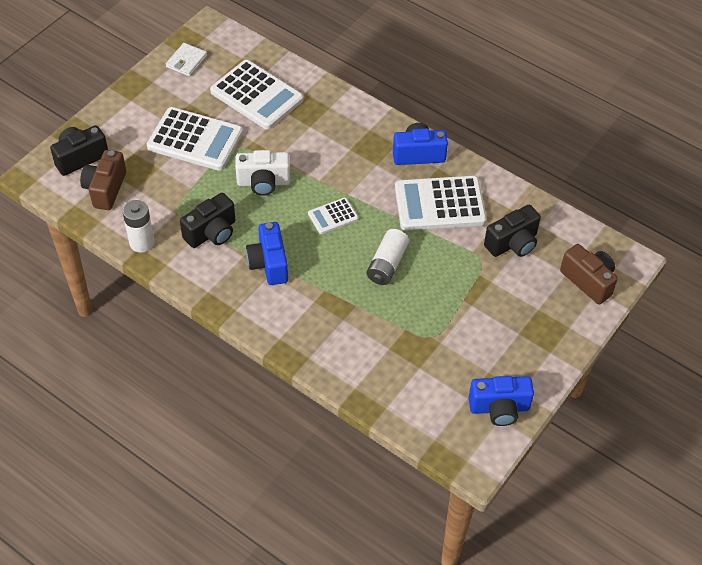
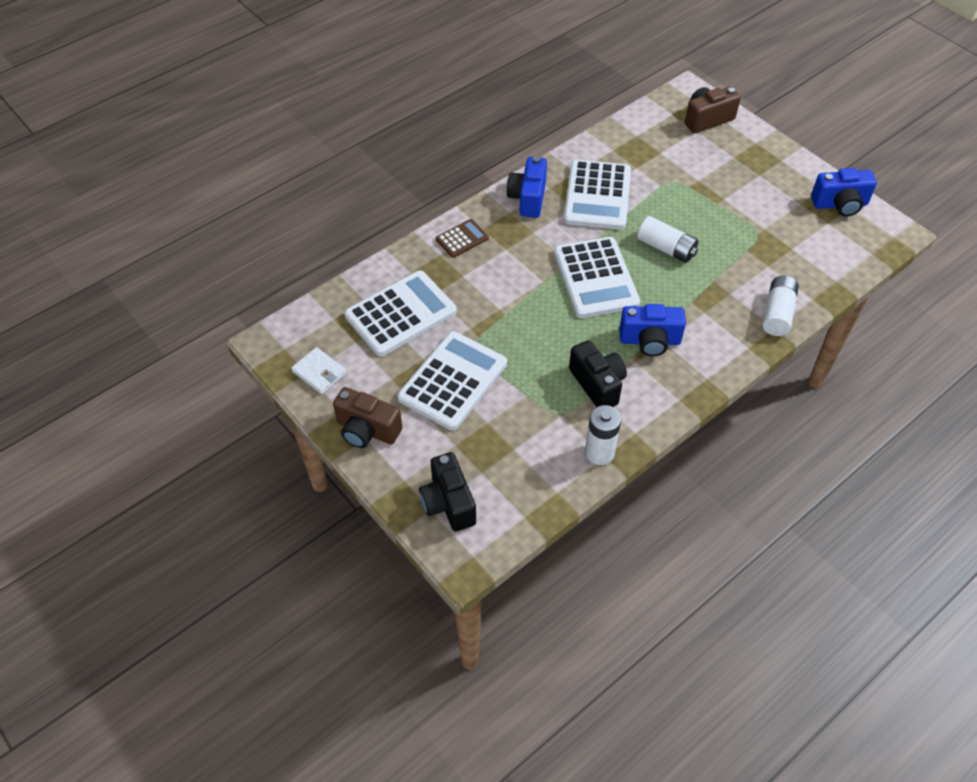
camera: 75 degrees left, 0 degrees up
(105, 189) = (508, 481): brown camera -> brown camera (367, 430)
(263, 182) = (535, 328): white camera -> none
(327, 359) = (777, 313): none -> white battery
(333, 216) = (596, 278): white calculator -> white calculator, size x1.99
(352, 118) = (462, 239): none -> brown calculator
(499, 408) = (840, 204): blue camera -> blue camera turned 75 degrees clockwise
(512, 243) = (656, 156): black camera -> none

